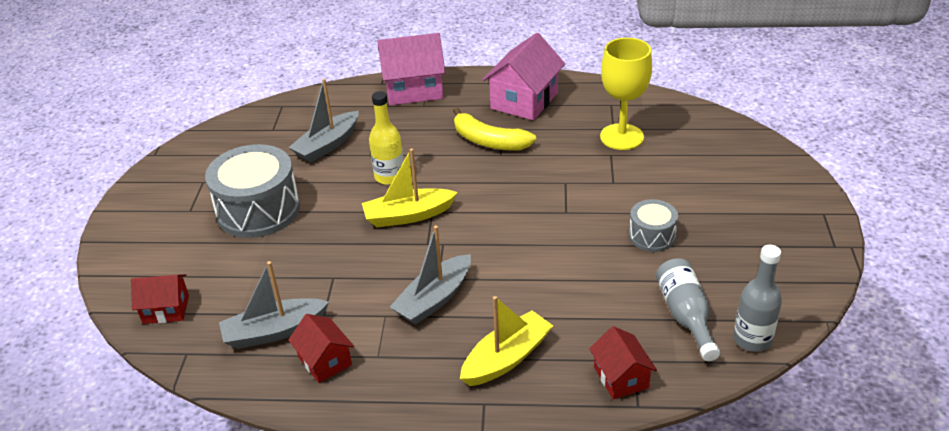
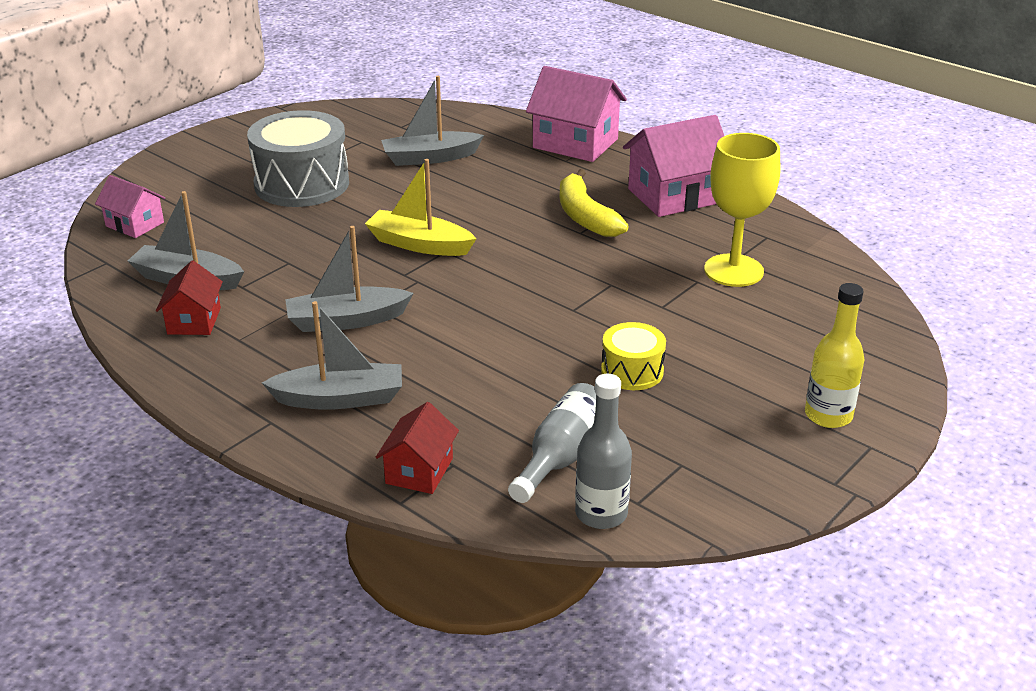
camera: 35 degrees right, 5 degrees down
(166, 309) = (135, 224): red house -> pink house
(389, 177) = (448, 206): yellow bottle -> yellow bottle (828, 415)
(506, 358) = (340, 398): yellow boat -> grey boat
(652, 236) = (632, 371): grey drum -> yellow drum

